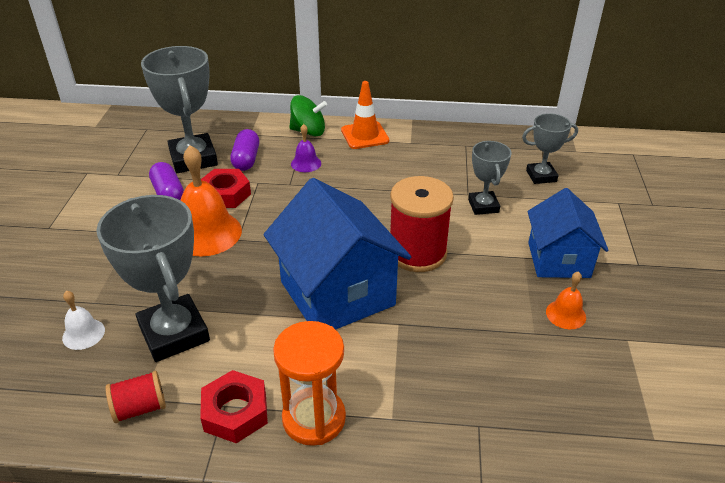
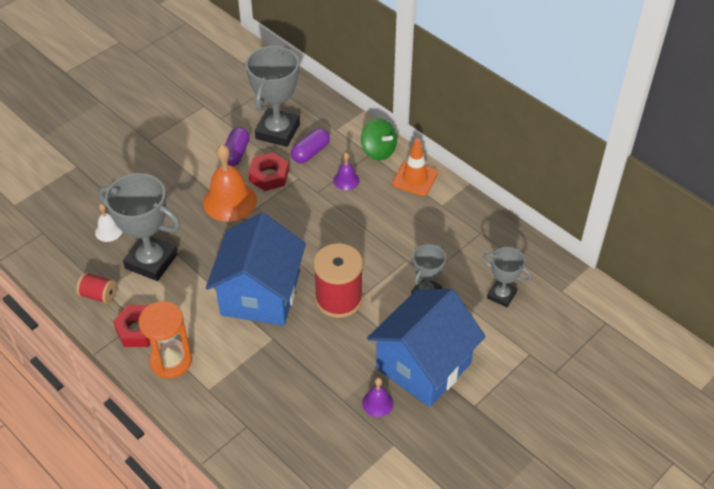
camera: 40 degrees right, 10 degrees up
(174, 333) = (151, 261): grey trophy -> grey trophy turned 75 degrees counterclockwise
(558, 260) = (423, 365): blue house -> blue house, size x1.55
(565, 314) = (377, 403): orange bell -> purple bell

